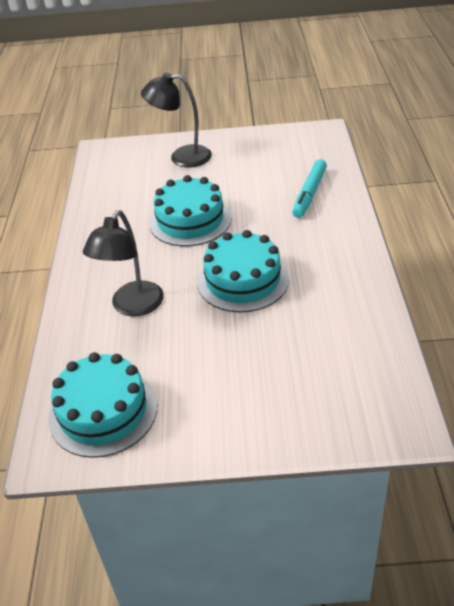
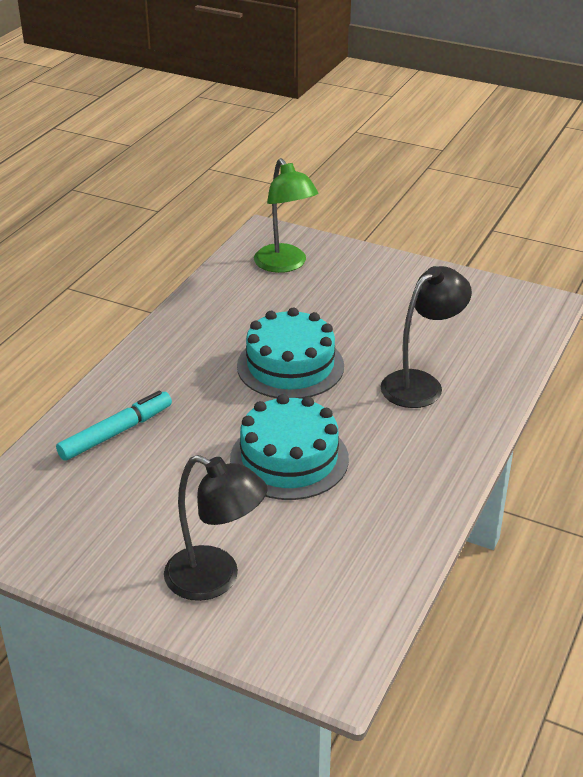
camera: 155 degrees left, 5 degrees down
(103, 411) = (489, 312): turquoise cake -> none
(343, 384) = (285, 265): none -> green lamp

